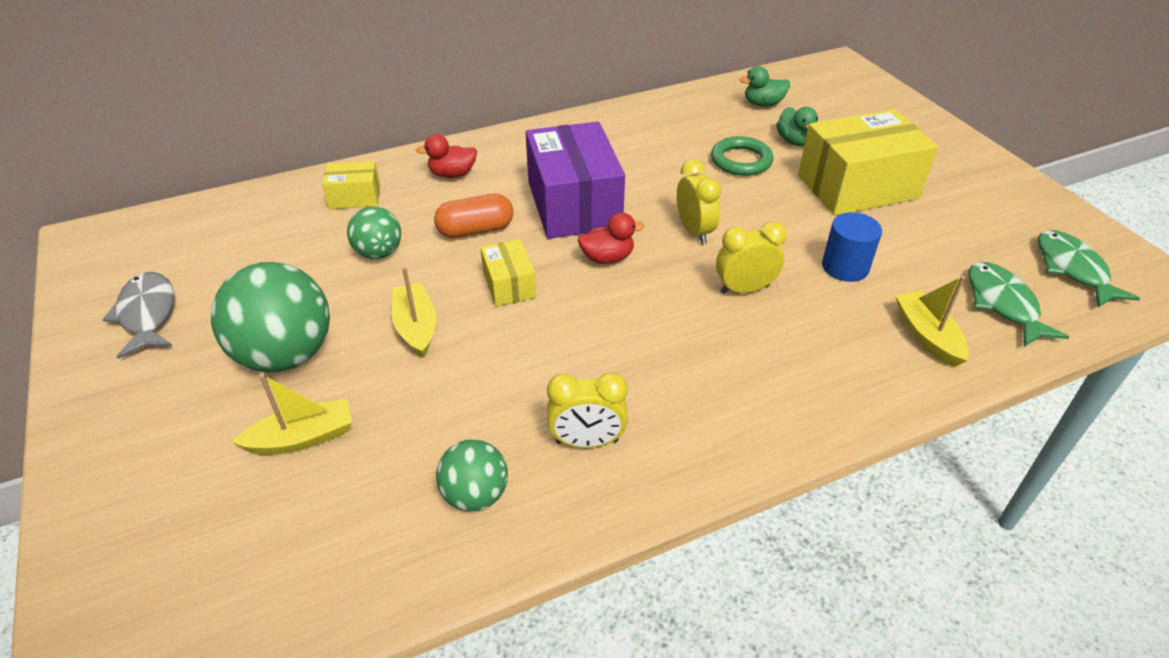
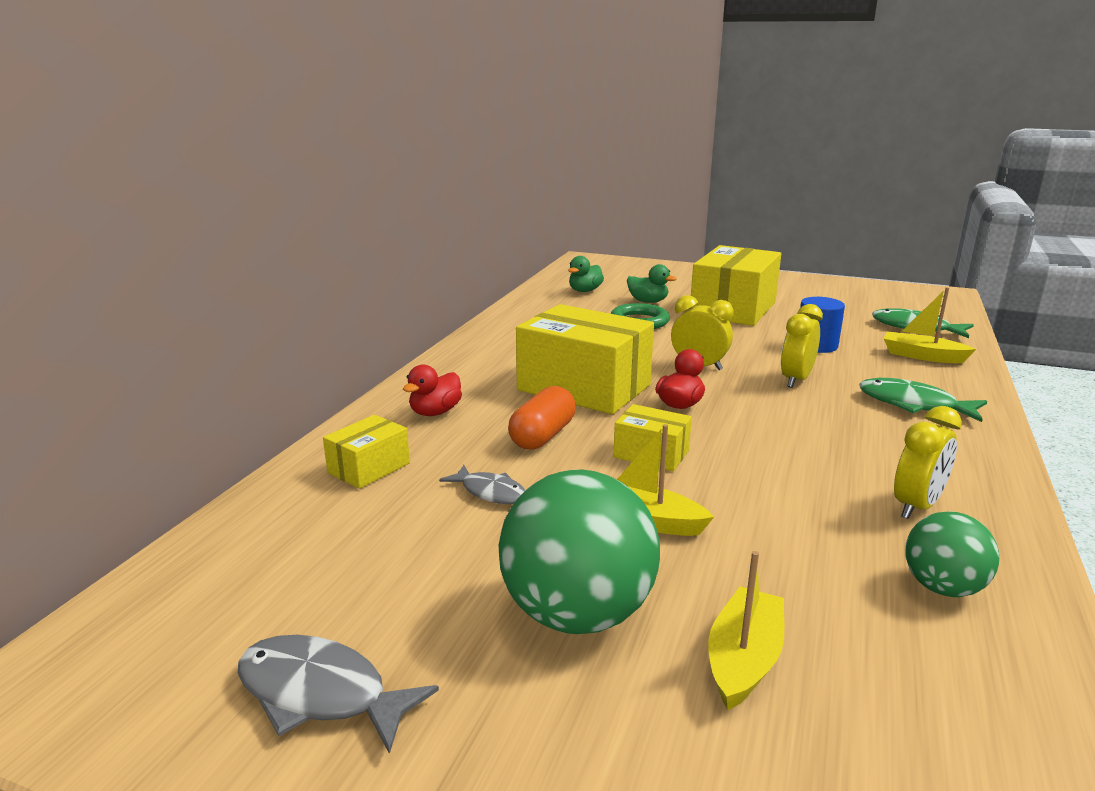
camera: 45 degrees left, 20 degrees down
(379, 253) = (490, 492): green ball -> grey fish
(574, 204) = (584, 387): purple box -> yellow box
(1072, 269) = (903, 303): green fish -> green fish (913, 404)

